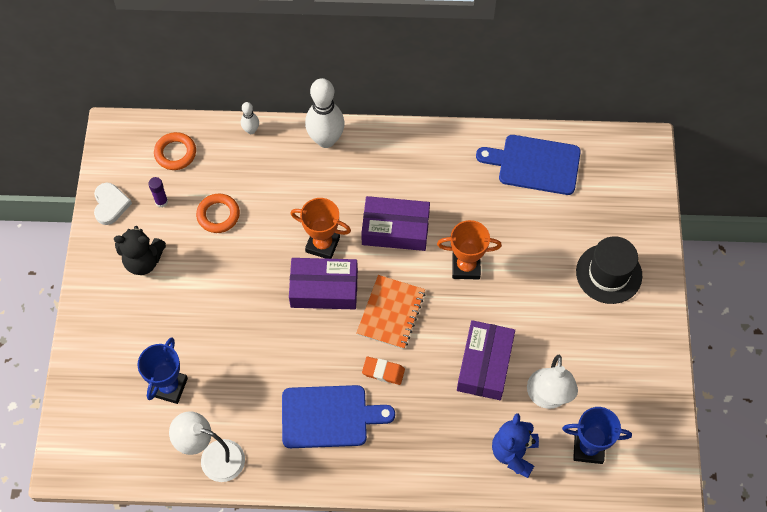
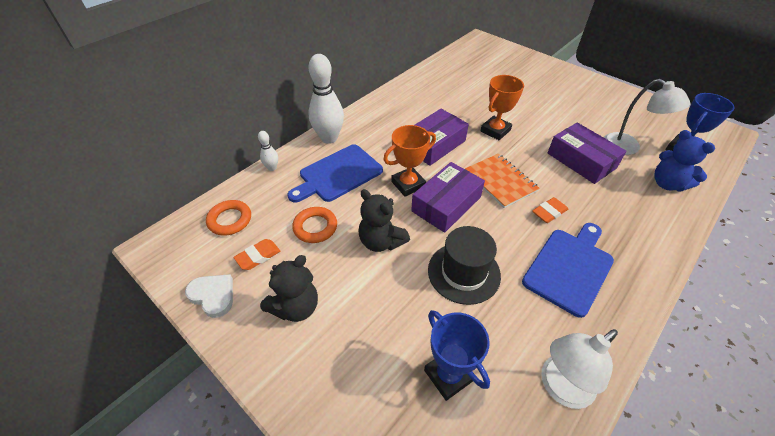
camera: 50 degrees left, 15 degrees down
(161, 202) = (258, 256): purple glue stick -> orange eraser
(243, 270) = (381, 241): none -> black teddy bear
(535, 164) = (451, 73): blue cutting board -> blue cutting board (338, 174)
(609, 273) = (552, 84): black hat -> black hat (463, 272)

